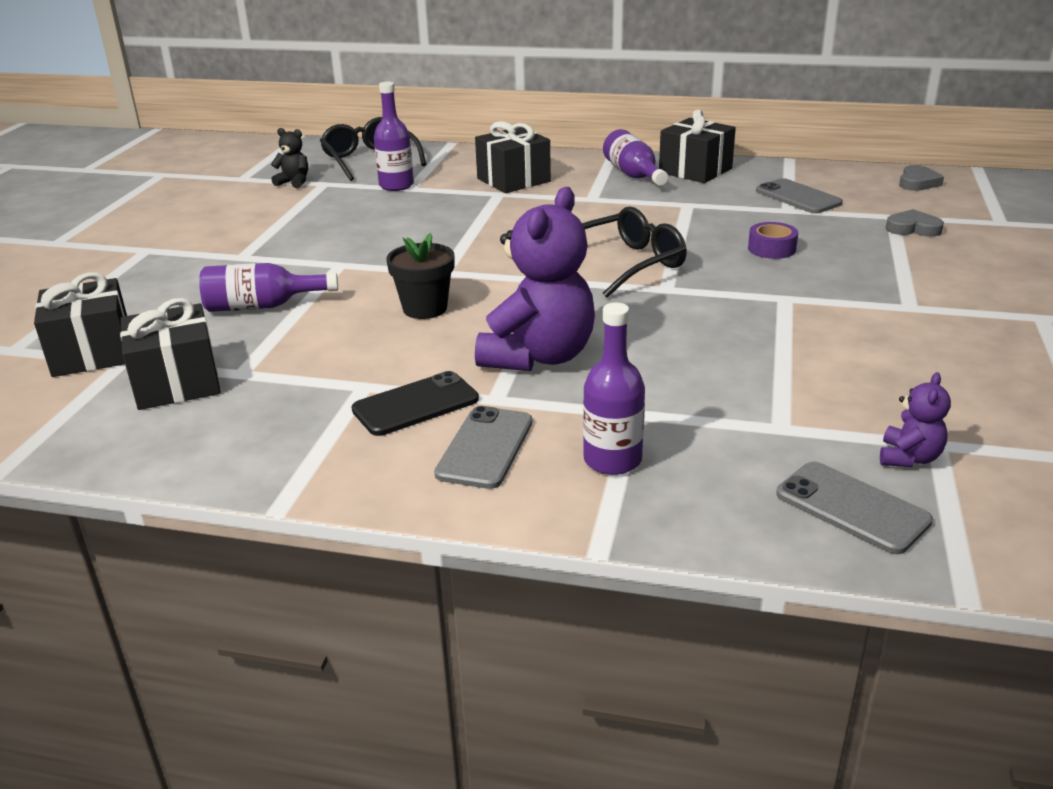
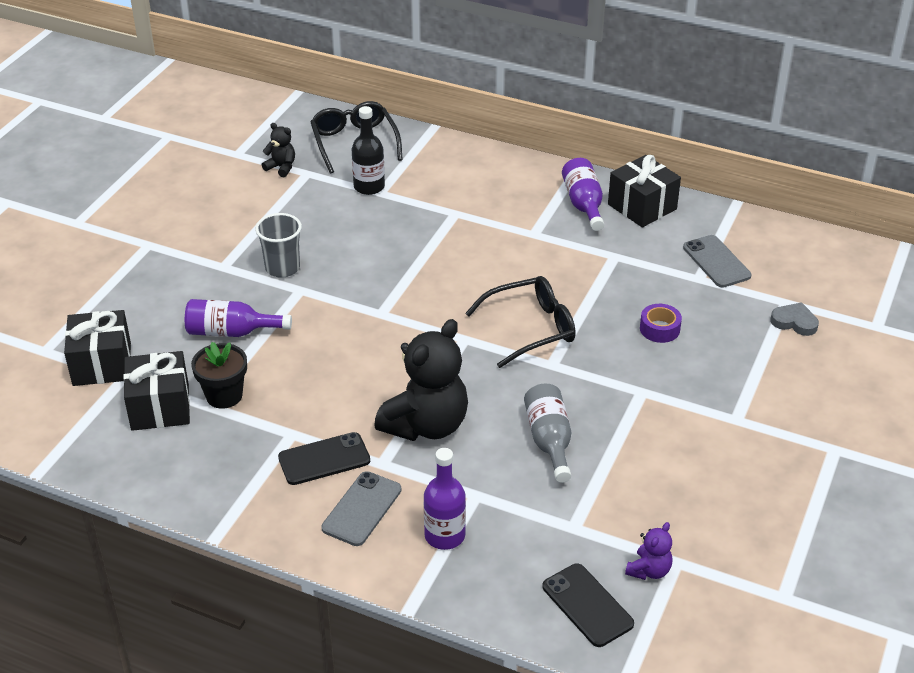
camera: 10 degrees right, 10 degrees up
(314, 250) = (282, 268): none -> grey cup
(396, 185) = (369, 187): purple bottle -> black bottle
(425, 308) = (355, 356): black flower pot -> black flower pot (224, 395)
(513, 180) = (474, 195): black gift -> none
(539, 356) = (426, 425): purple teddy bear -> black teddy bear
(700, 351) = (549, 440): none -> grey bottle
(852, 508) = (587, 605): grey phone -> black phone
(917, 182) = (836, 258): grey heart -> none

